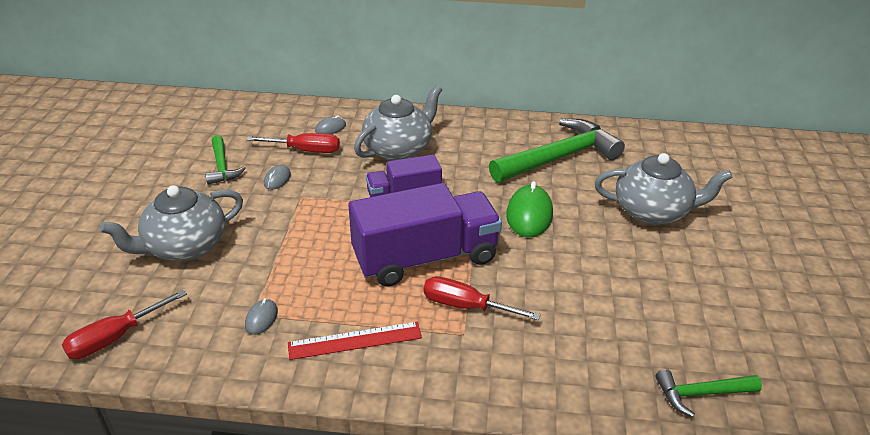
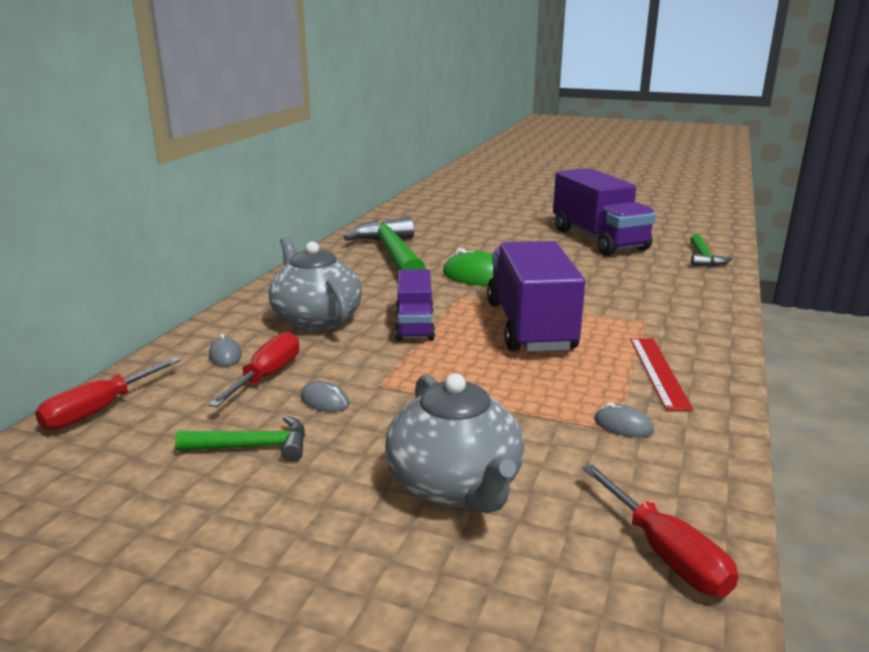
camera: 75 degrees left, 15 degrees down
(466, 306) = (607, 317): red screwdriver -> red screwdriver (99, 410)
(652, 211) = (493, 238): grey teapot -> none
(708, 293) = (598, 239): none -> purple truck

